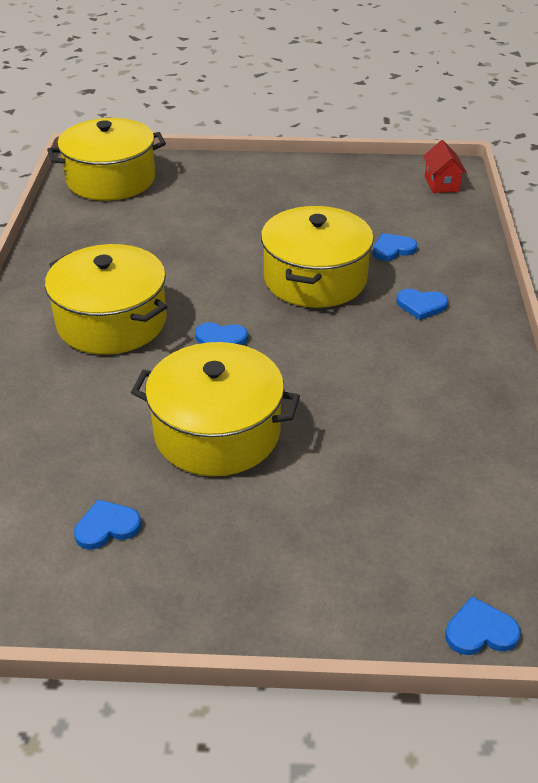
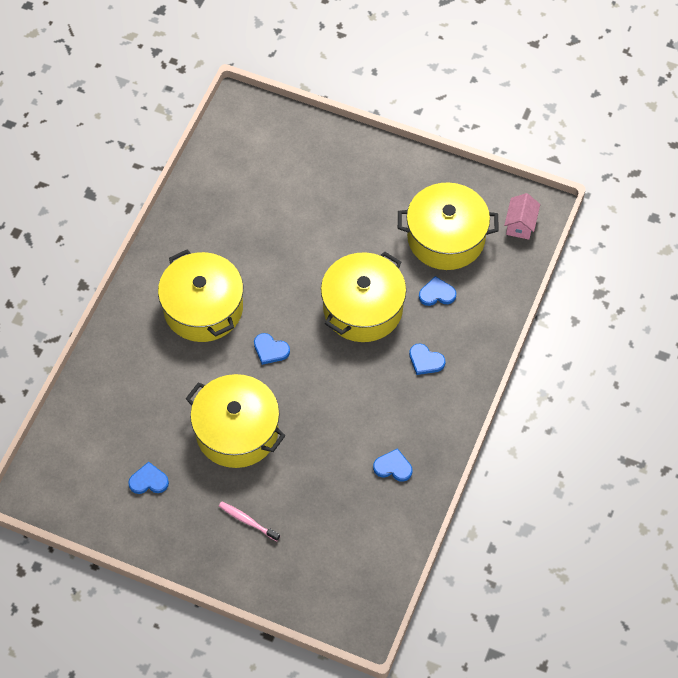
camera: 20 degrees right, 20 degrees up
(111, 180) = (253, 137): yellow pot -> yellow pot (446, 238)
(288, 535) = (247, 521): none -> pink toothbrush
(441, 183) = (520, 224): red house -> pink house
(480, 631) = (322, 615): blue heart -> blue heart (393, 467)

